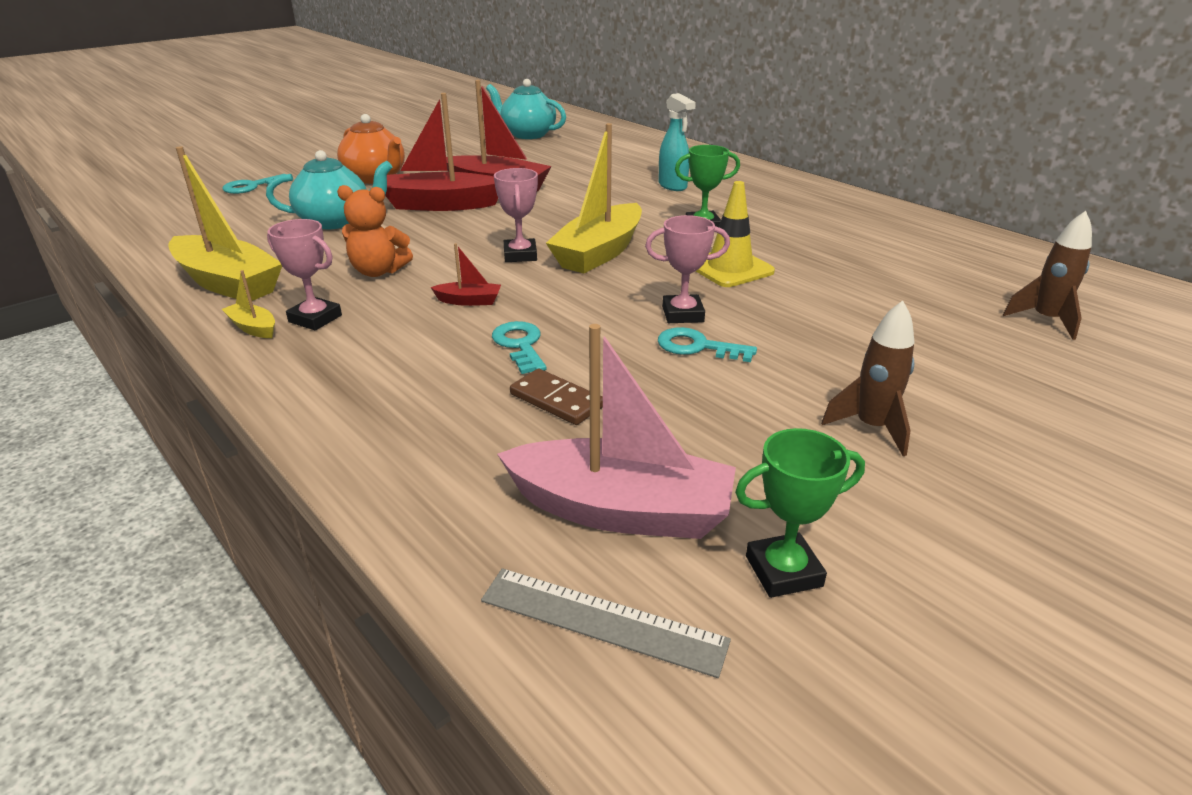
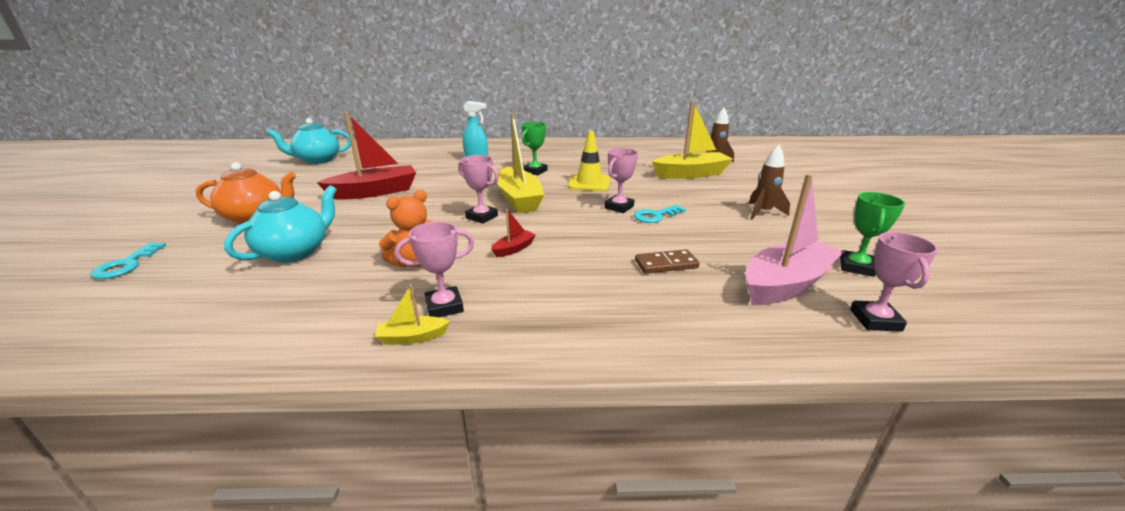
camera: 50 degrees left, 5 degrees down
(228, 283) = (305, 328): yellow boat -> yellow boat (691, 174)
(441, 205) = (358, 213): red boat -> none
(520, 345) = (592, 253): turquoise key -> none
(602, 620) = (875, 320): grey ruler -> pink trophy

